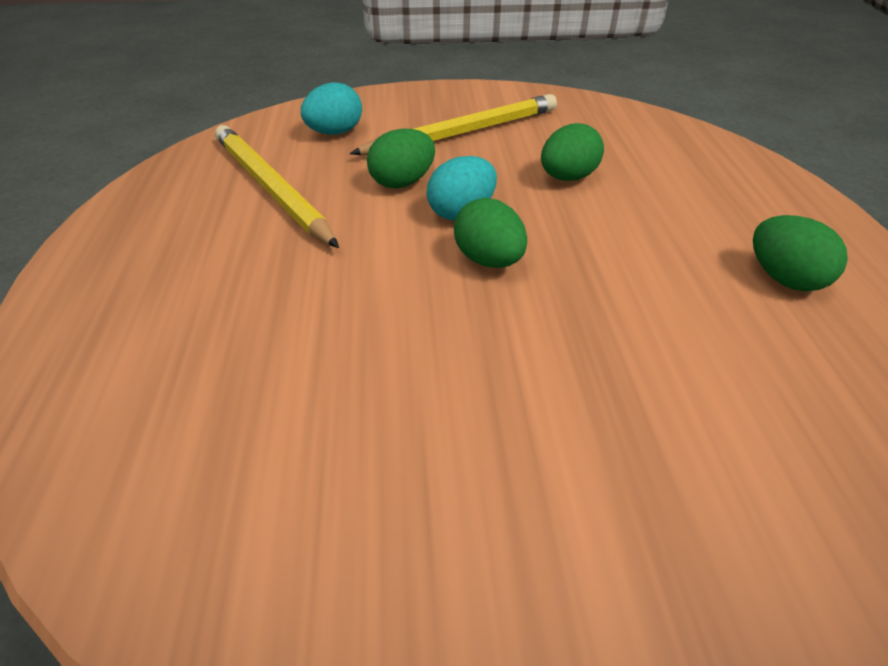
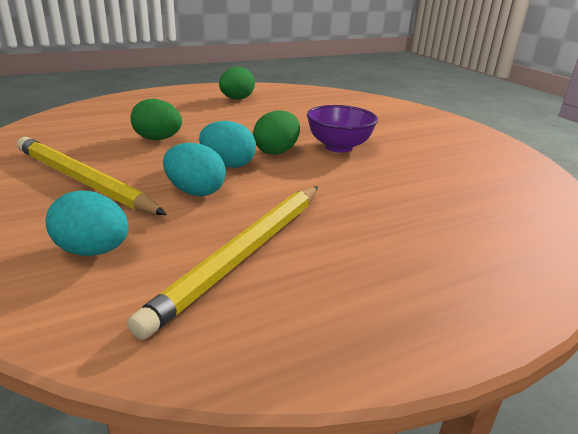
camera: 115 degrees left, 15 degrees down
(402, 182) = (195, 191): green egg -> turquoise egg
(482, 332) = (339, 147): none -> purple bowl

